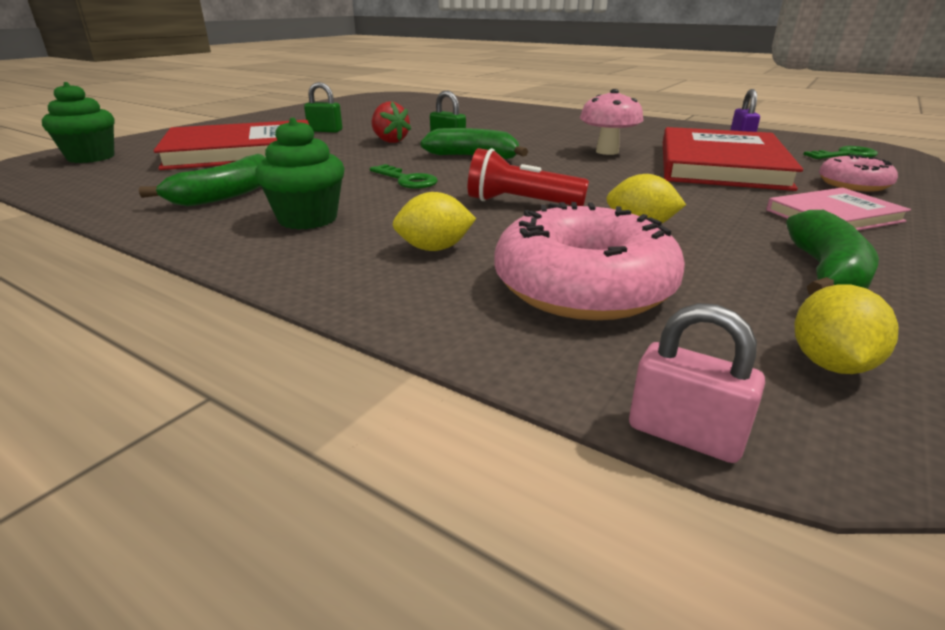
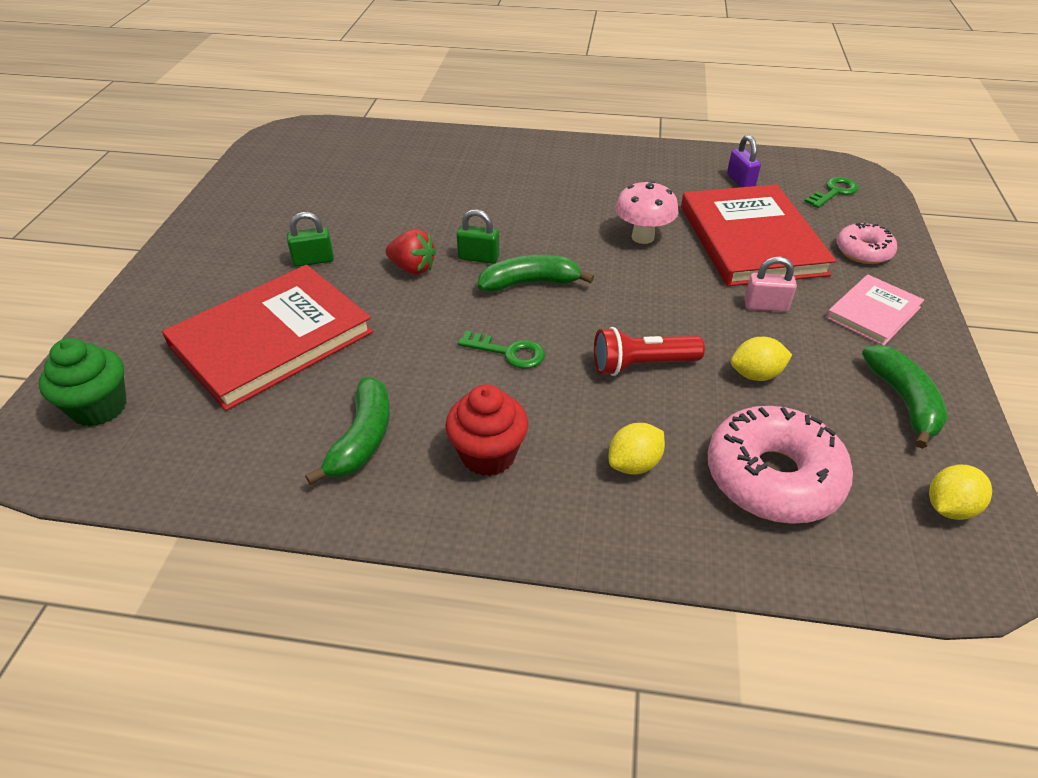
camera: 25 degrees left, 15 degrees up
(308, 219) = (488, 455): green cupcake -> red cupcake
(684, 434) = (914, 603): pink padlock -> pink padlock (765, 306)
(830, 364) = (949, 507): yellow lemon -> yellow lemon turned 60 degrees clockwise

